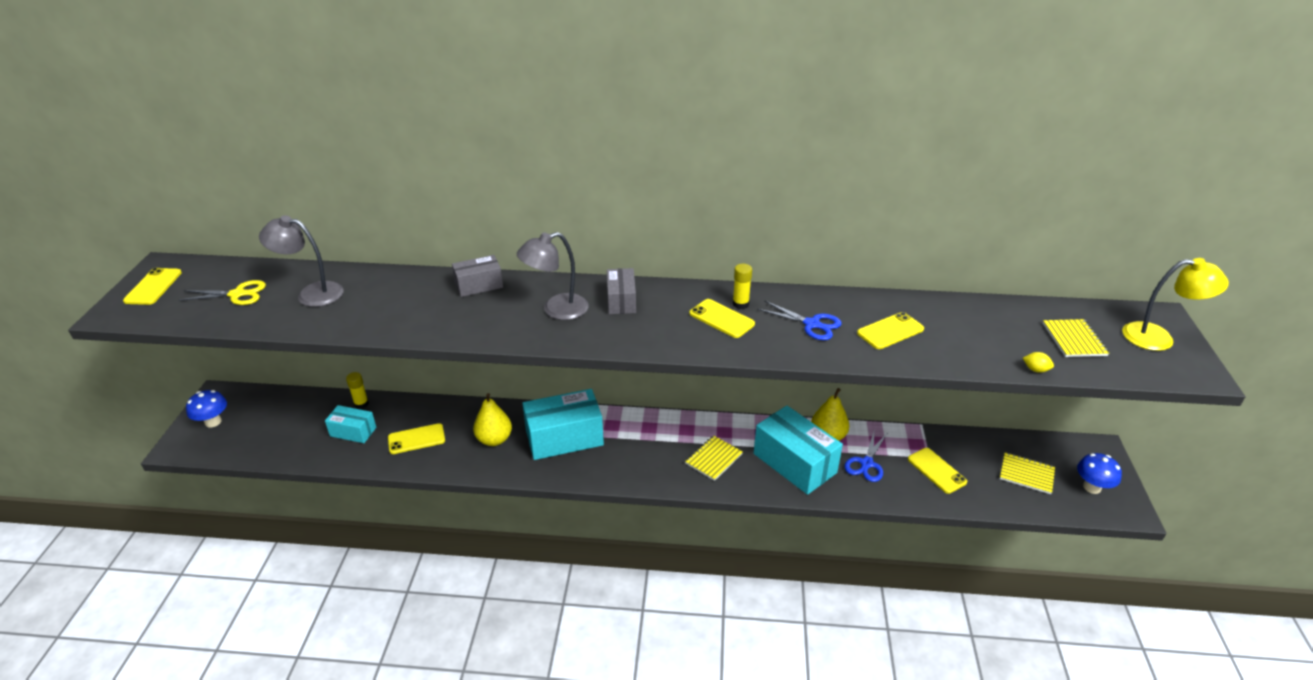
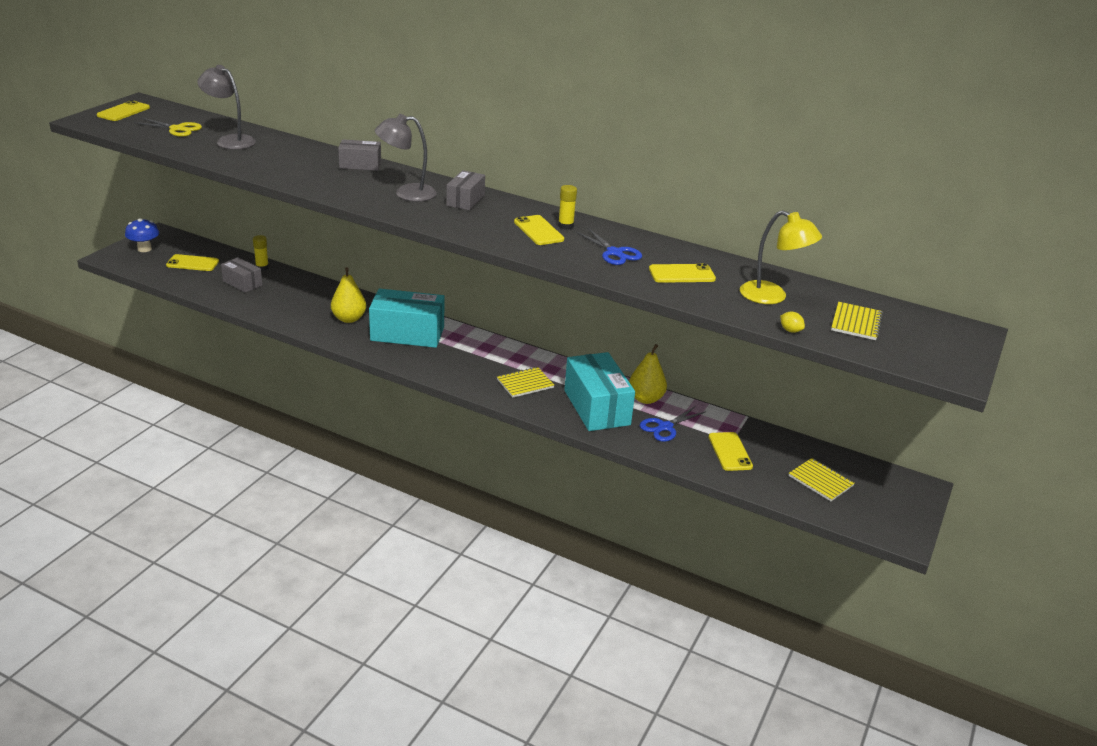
camera: 20 degrees right, 5 degrees down
(353, 432) = (242, 283): turquoise box -> grey box
(416, 439) = (287, 301): yellow phone -> yellow phone (192, 263)
(1092, 487) = (881, 510): blue mushroom -> none
(1158, 338) = (947, 343): yellow lamp -> yellow lamp (772, 296)

